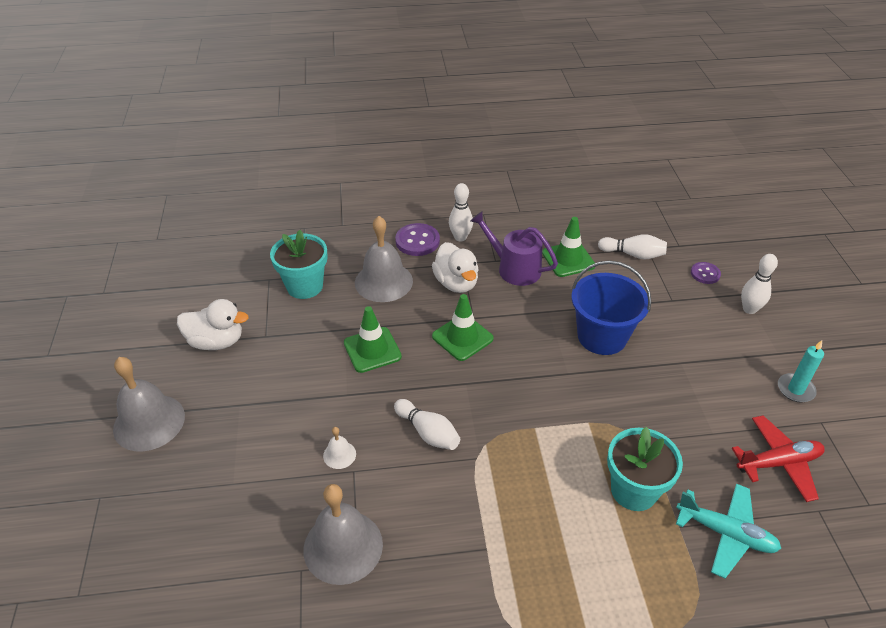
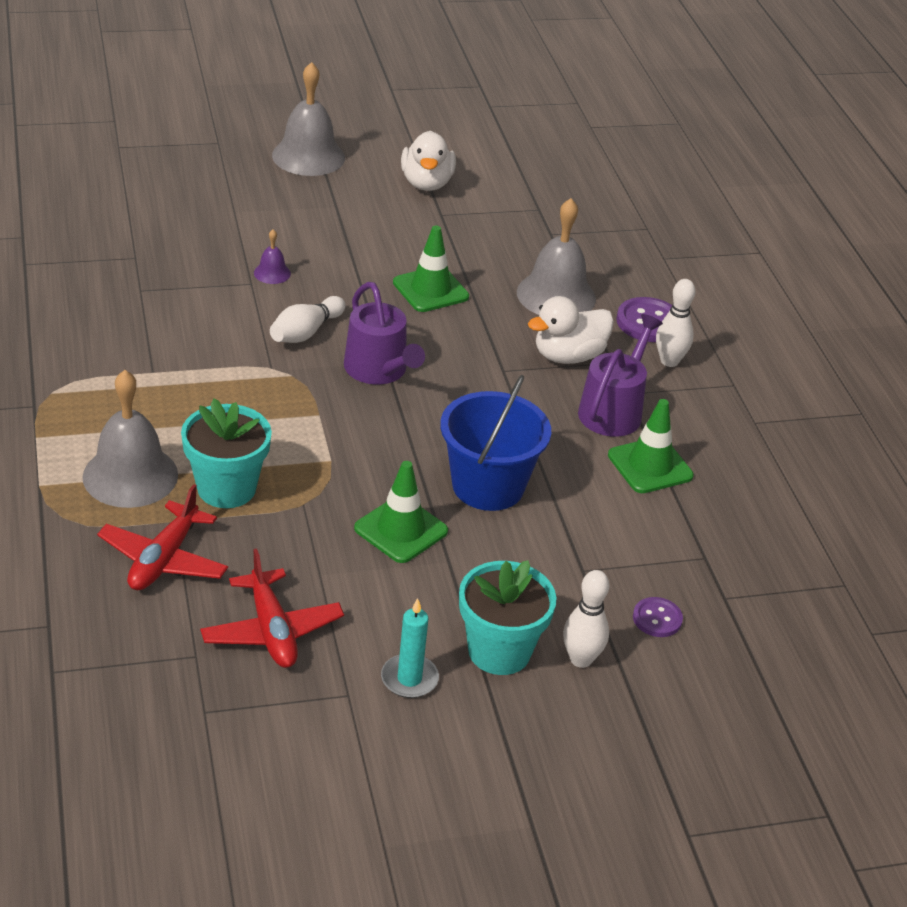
camera: 80 degrees right, 5 degrees down
(304, 286) = (532, 235): turquoise flower pot -> turquoise flower pot (499, 651)
(339, 454) = (272, 273): white bell -> purple bell
(343, 546) = (159, 280): grey bell -> grey bell (130, 475)
(462, 337) = (464, 360): green traffic cone -> green traffic cone (401, 530)
(477, 387) = (379, 370): none -> purple watering can
(633, 254) = (683, 538): white bowling pin -> none
(725, 533) = (164, 559): turquoise plane -> red plane

